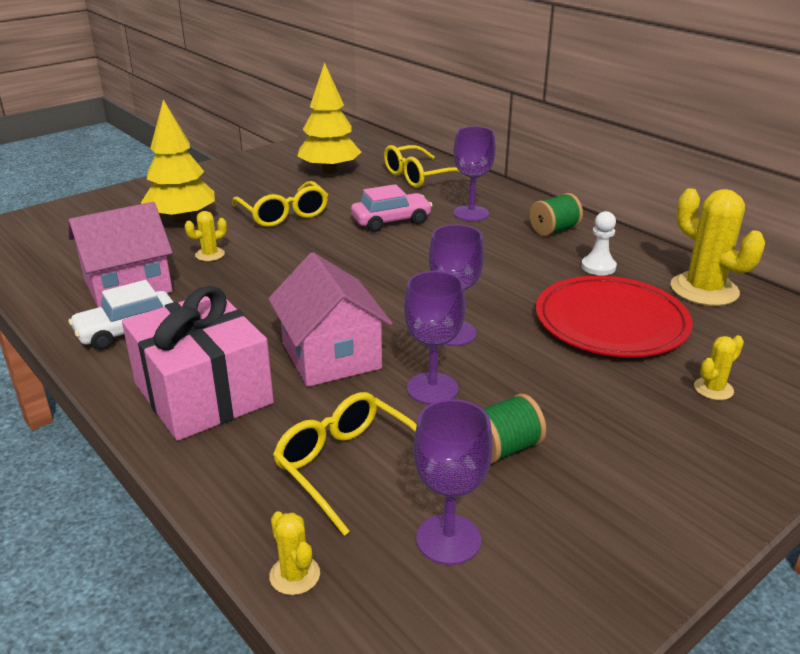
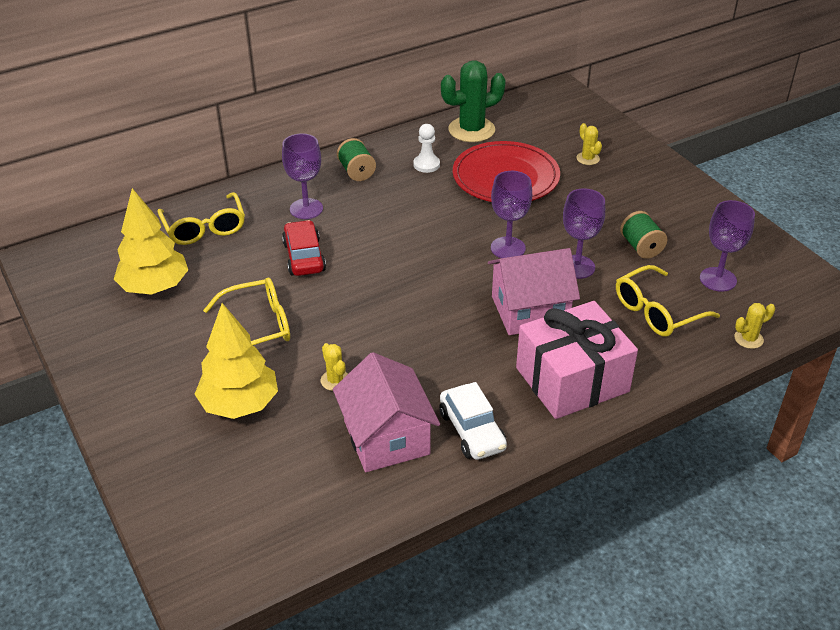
camera: 80 degrees left, 10 degrees up
(391, 221) = (304, 257): pink car -> red car
(704, 290) = (471, 130): yellow cactus -> green cactus

